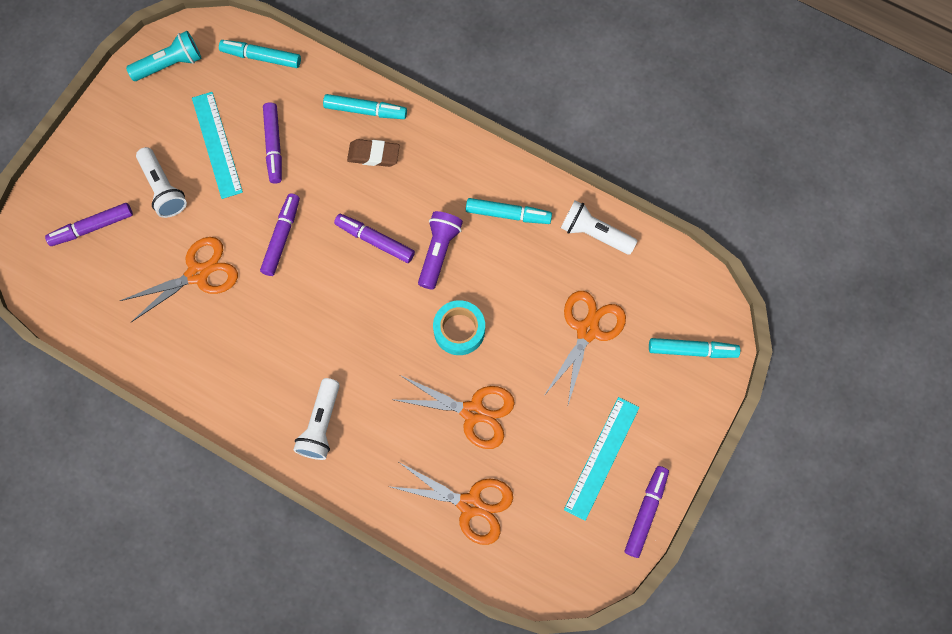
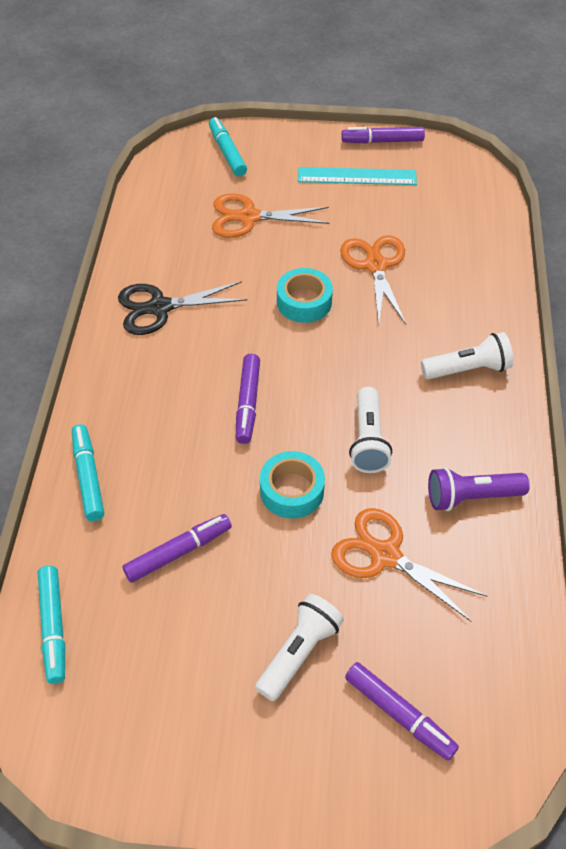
camera: 115 degrees left, 20 degrees down
(170, 64) = (109, 745): turquoise flashlight -> none
(217, 144) = (206, 618): turquoise ruler -> none
(281, 237) = (292, 490): purple marker -> turquoise tape
(373, 155) = (144, 445): brown eraser -> none
(438, 252) = (231, 346): purple flashlight -> purple flashlight (471, 497)
(470, 504) = (457, 240): orange scissors -> none
(508, 214) = (160, 308): turquoise marker -> black scissors
(594, 234) = (148, 241): white flashlight -> white flashlight (368, 440)

